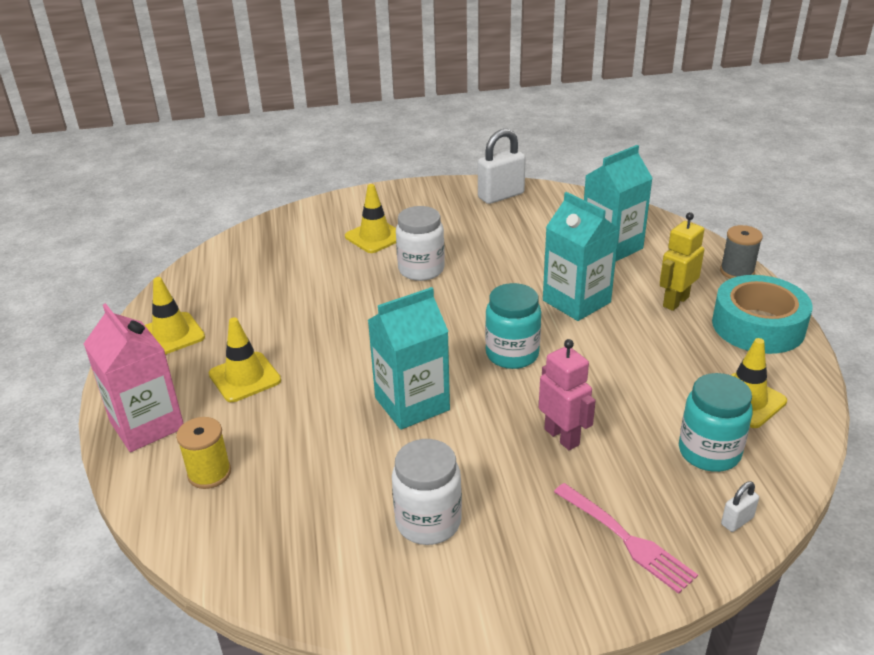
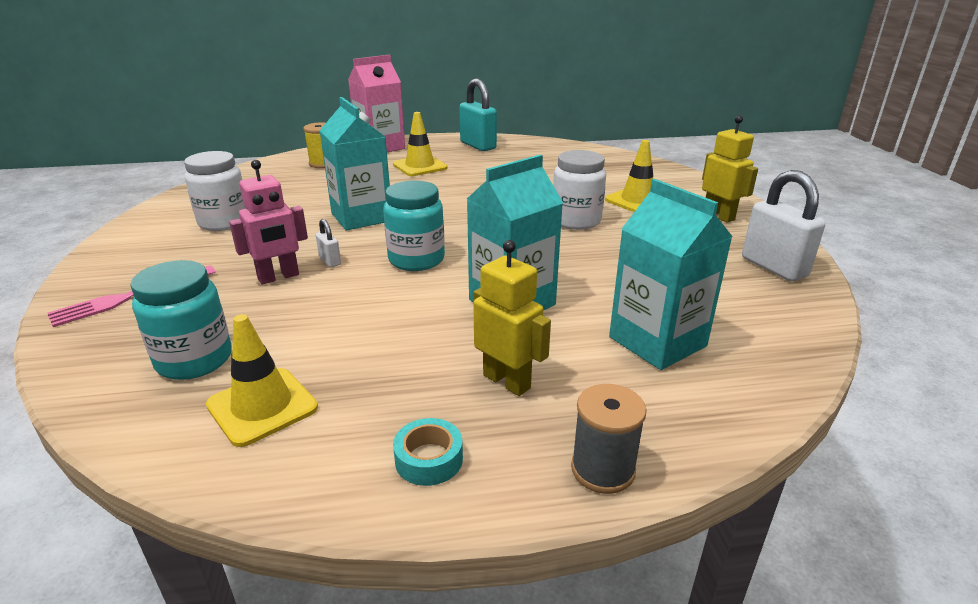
camera: 90 degrees right, 5 degrees down
(171, 335) = (478, 145): yellow traffic cone -> turquoise padlock
(410, 204) = (719, 216): none -> yellow robot
(737, 521) = (87, 361): white padlock -> white padlock (330, 261)
(758, 326) = (429, 459): turquoise tape -> turquoise tape, size x0.44

